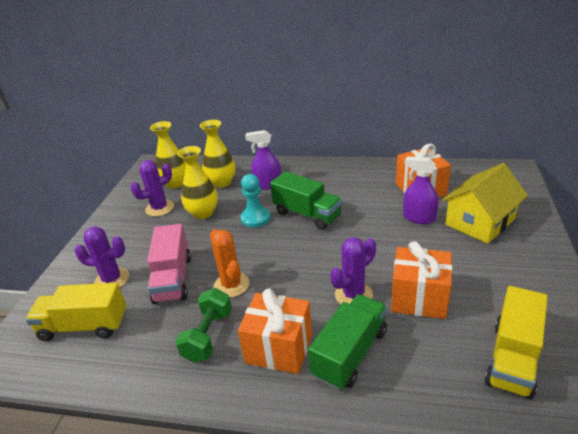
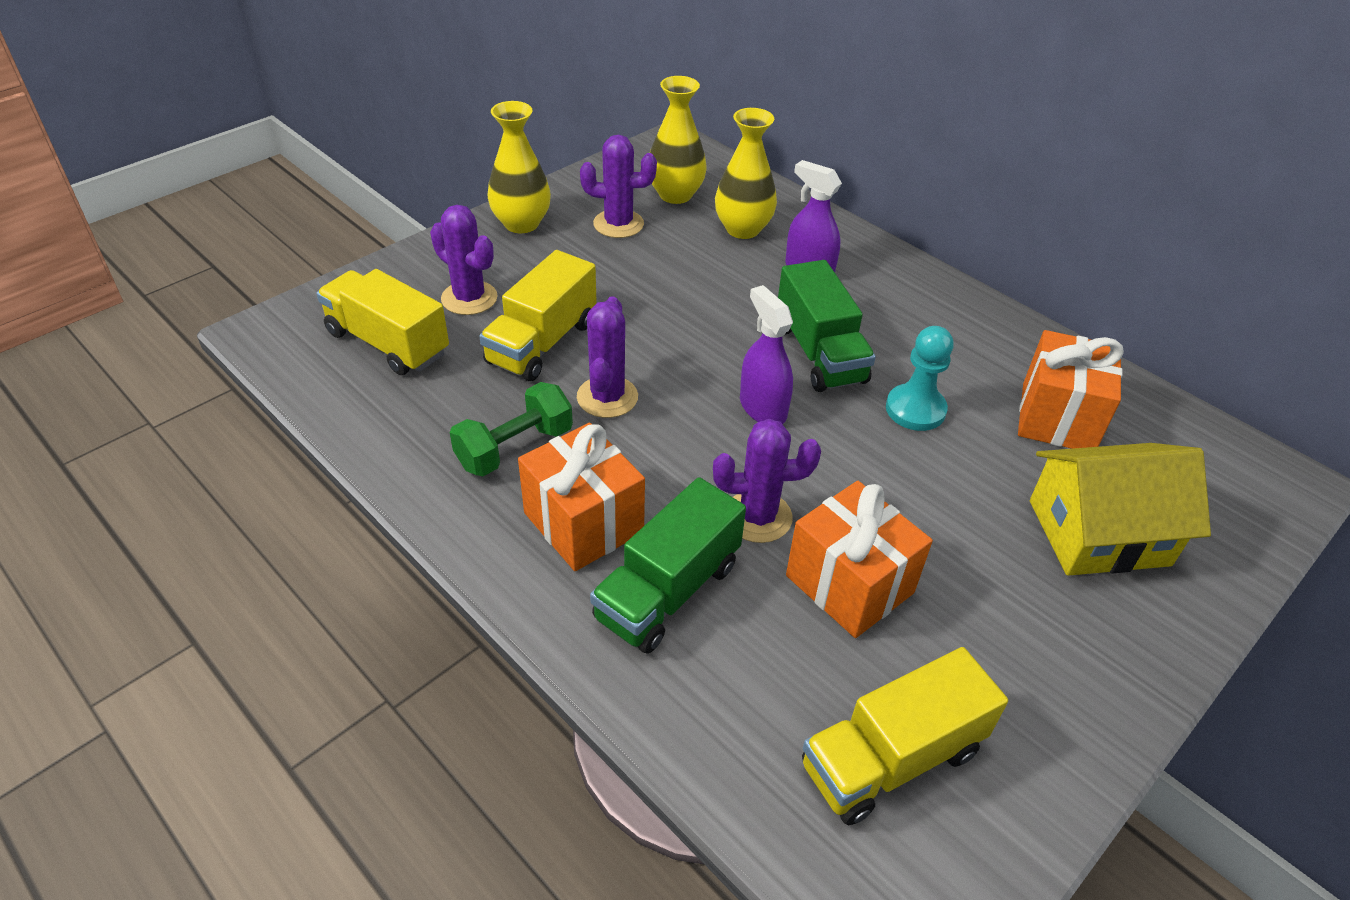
camera: 30 degrees right, 10 degrees up
(173, 279) = (542, 342): pink truck -> yellow truck
(203, 213) = (670, 265): yellow vase -> yellow vase (521, 223)
(231, 285) = (607, 397): orange cactus -> purple cactus
(255, 218) = (736, 315): turquoise pawn -> turquoise pawn (915, 409)
(350, 353) = (667, 591): green truck -> green truck turned 150 degrees clockwise
(419, 218) = (996, 463): purple spray bottle -> purple spray bottle (762, 408)

